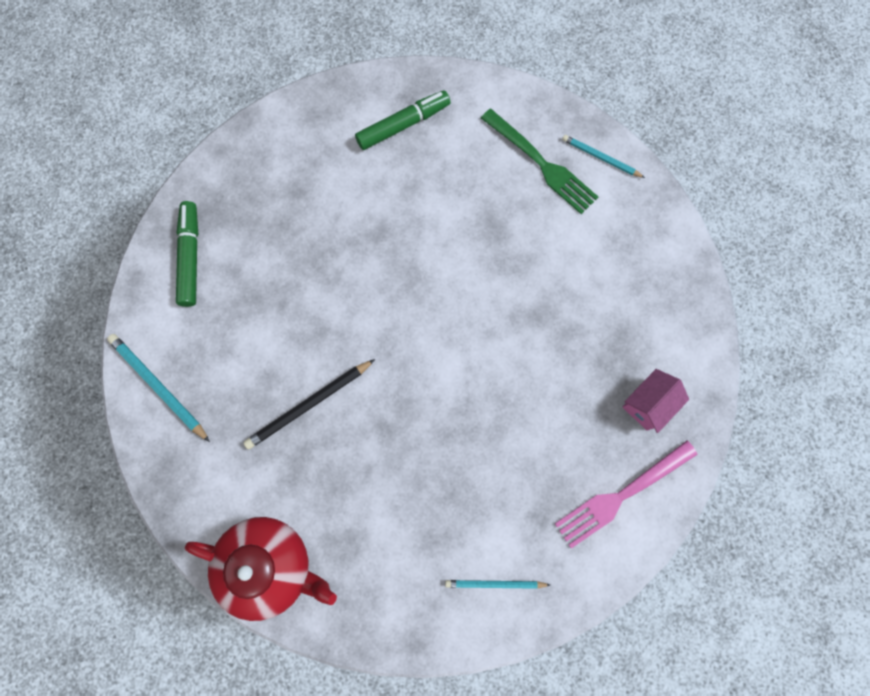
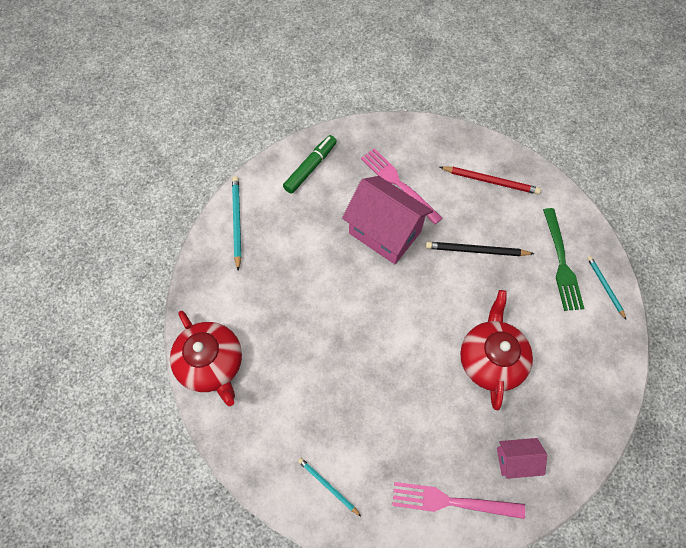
camera: 40 degrees right, 10 degrees down
(305, 202) = (398, 183): none -> pink fork
(309, 405) = (307, 294): black pencil -> black pencil (476, 250)
(336, 270) = (385, 232): none -> pink house
(403, 125) = (490, 181): green marker -> red pencil
(550, 322) = (490, 359): none -> red teapot

